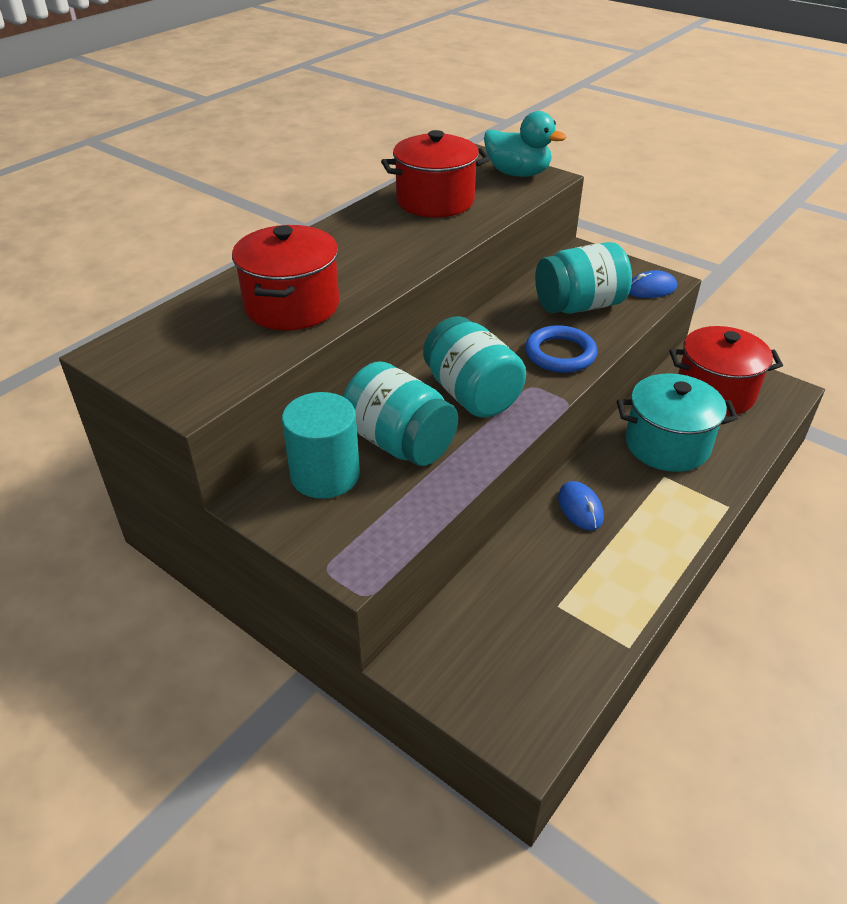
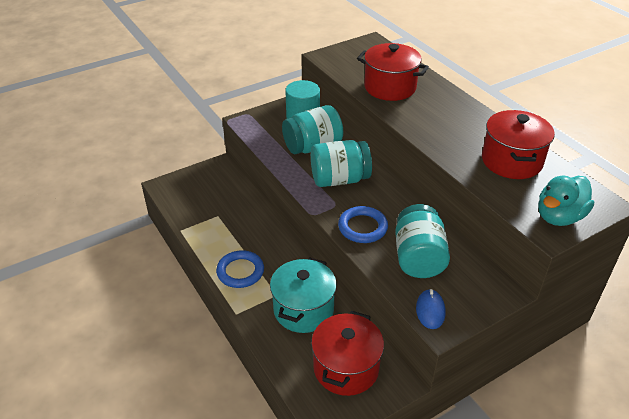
camera: 110 degrees right, 0 degrees up
(580, 508) = (272, 246): blue mouse -> none
(656, 528) = (240, 271): none -> blue ring

